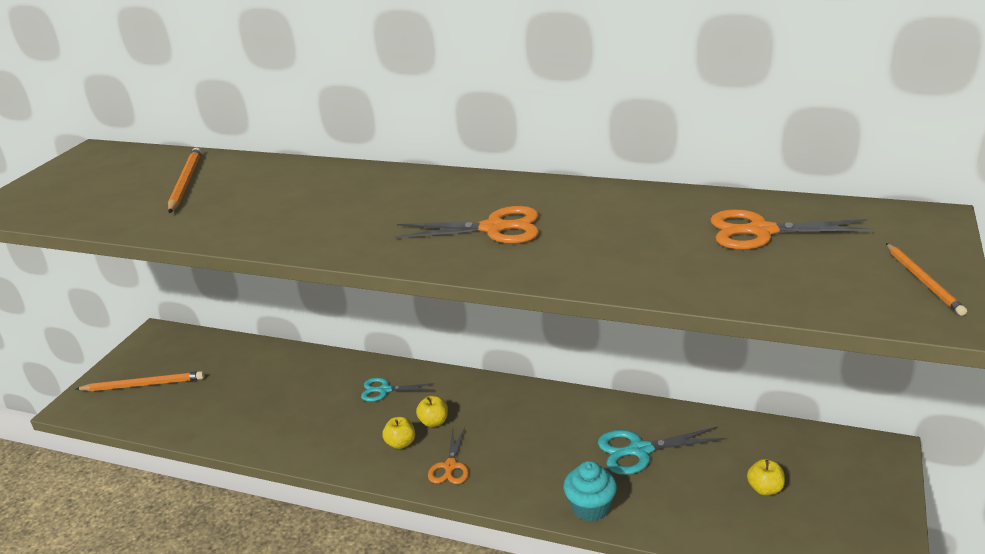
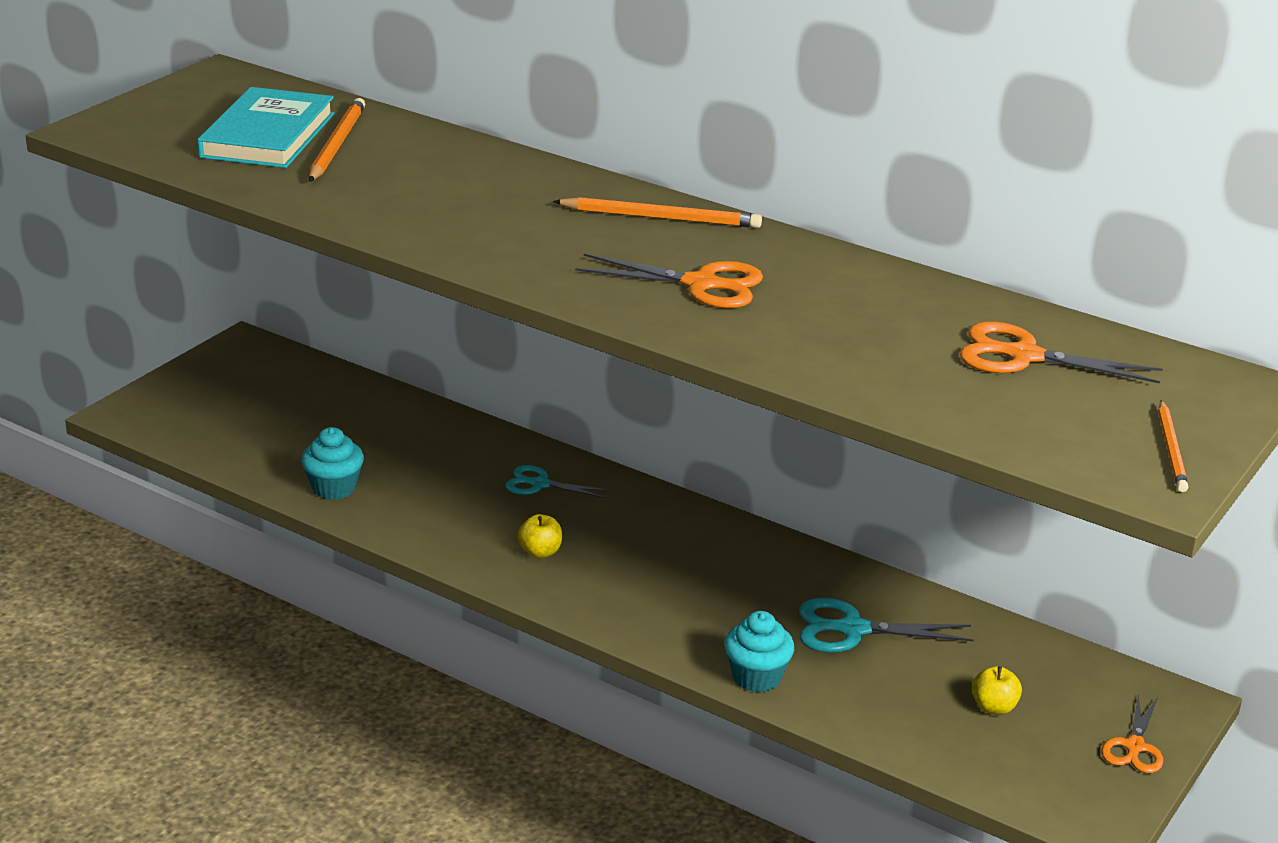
camera: 10 degrees right, 0 degrees up
(132, 186) = (268, 135): none -> turquoise book
(143, 385) = (218, 407): orange pencil -> orange pencil (660, 218)
(239, 428) = (334, 488): none -> turquoise cupcake
(434, 422) = (592, 537): yellow apple -> none
(450, 466) = (595, 592): orange scissors -> orange scissors (1134, 747)

